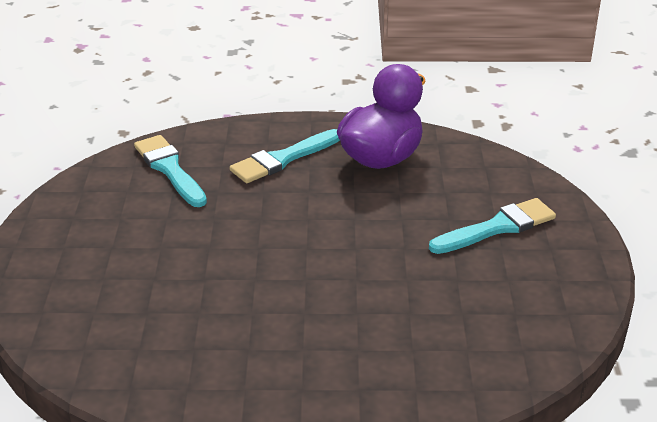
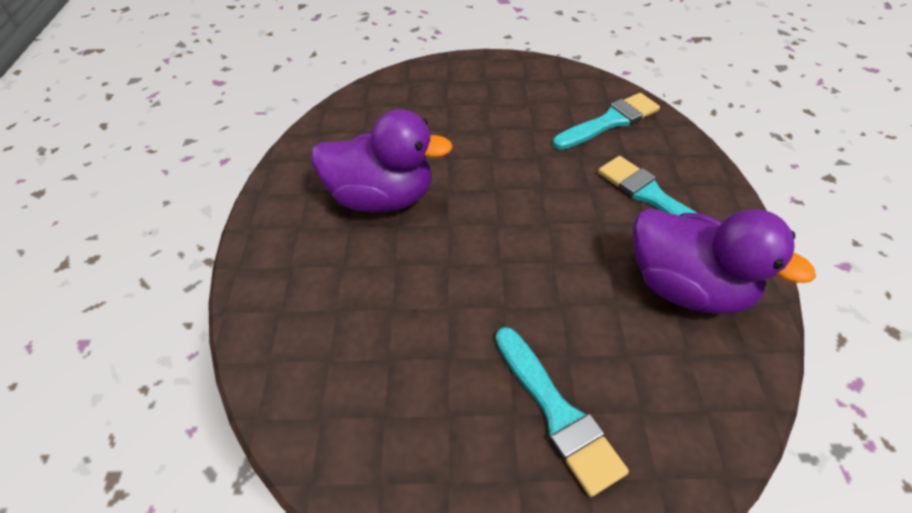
camera: 90 degrees right, 15 degrees up
(262, 325) = (382, 198): none -> purple duck

